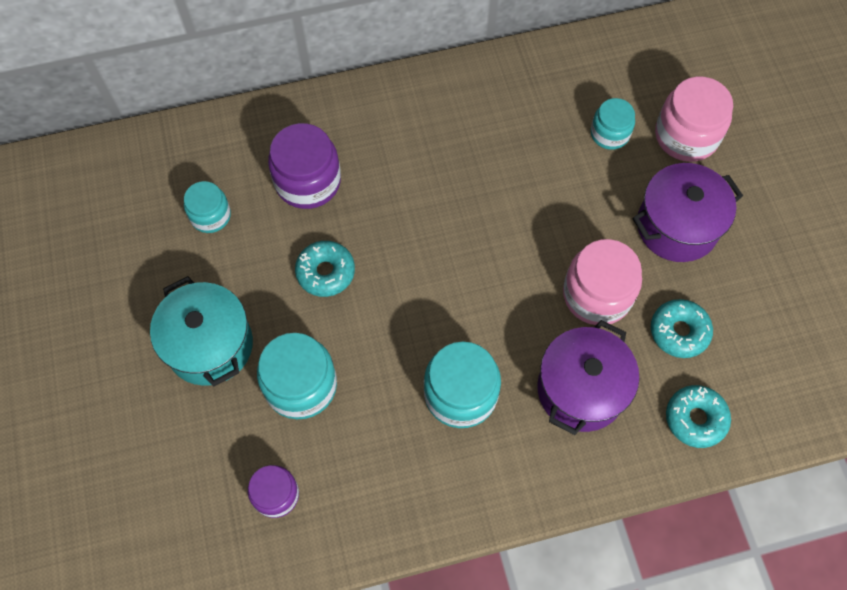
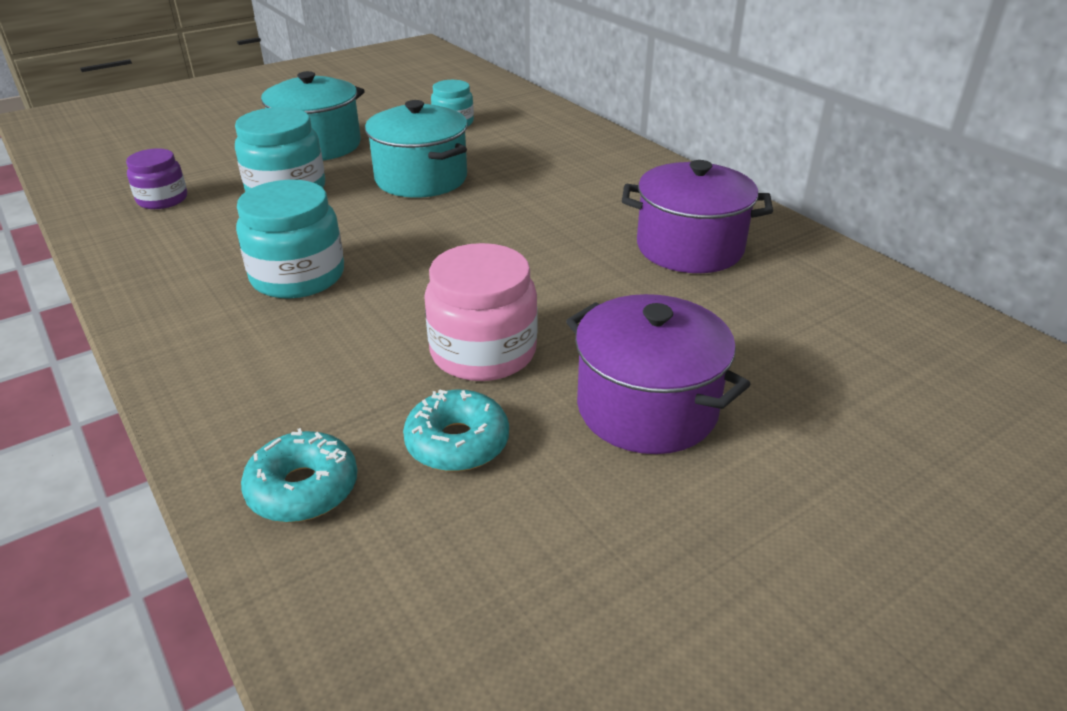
camera: 70 degrees right, 30 degrees down
(308, 181) = (520, 153): purple jar -> none
(325, 272) = (421, 179): turquoise donut -> turquoise pot
(581, 389) = (327, 363): purple pot -> purple pot (689, 248)
(609, 133) = (752, 318): turquoise jar -> none
(686, 135) = (821, 390): pink jar -> none

